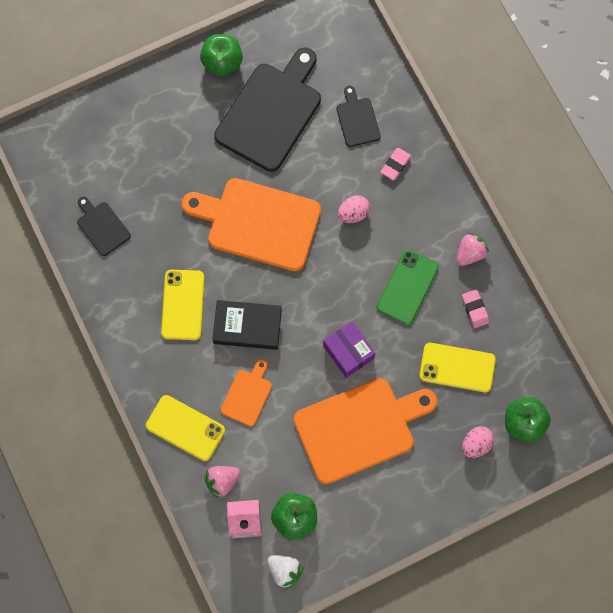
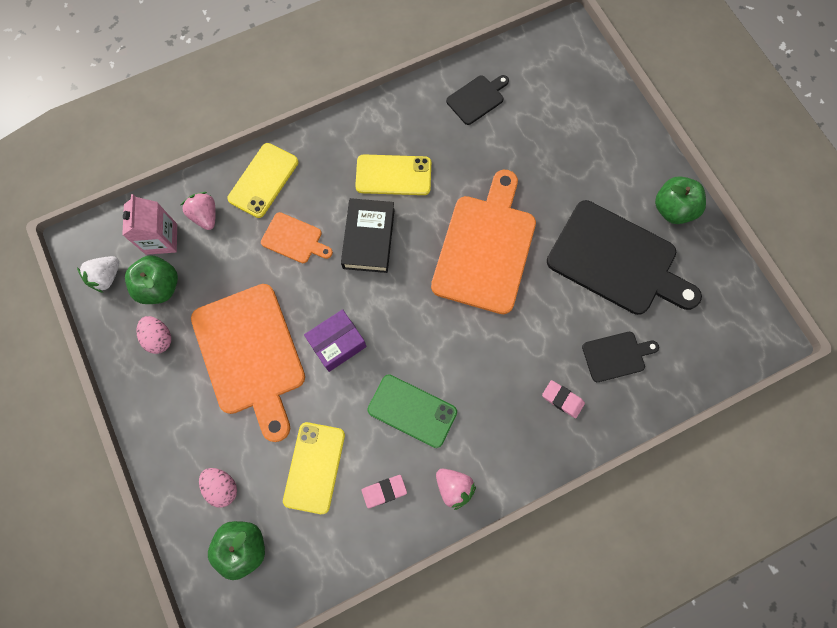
camera: 90 degrees right, 0 degrees up
(353, 214) = (499, 350): pink egg -> pink egg (159, 338)

